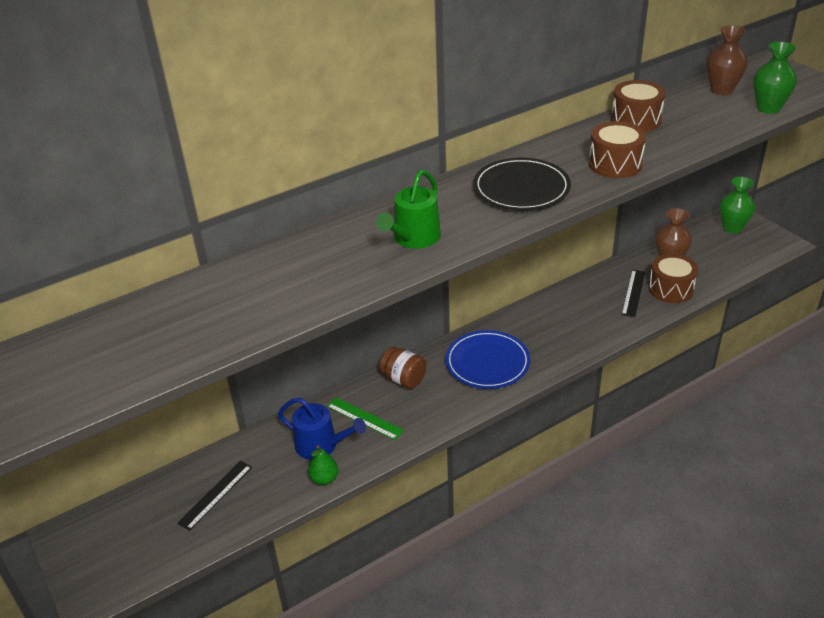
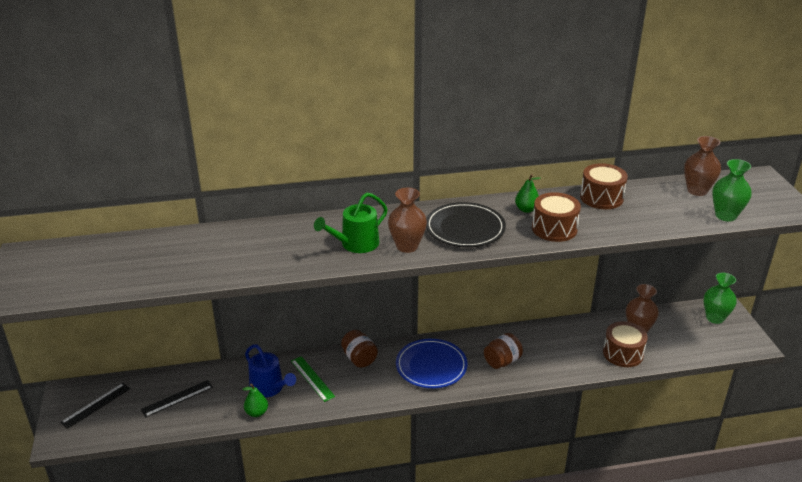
camera: 20 degrees right, 5 degrees down
(474, 225) = (407, 246): none -> brown vase
(558, 334) = (502, 361): none -> brown jar
(570, 151) = (526, 209): none -> green pear
(633, 293) = (588, 347): black ruler -> black ruler (96, 405)

